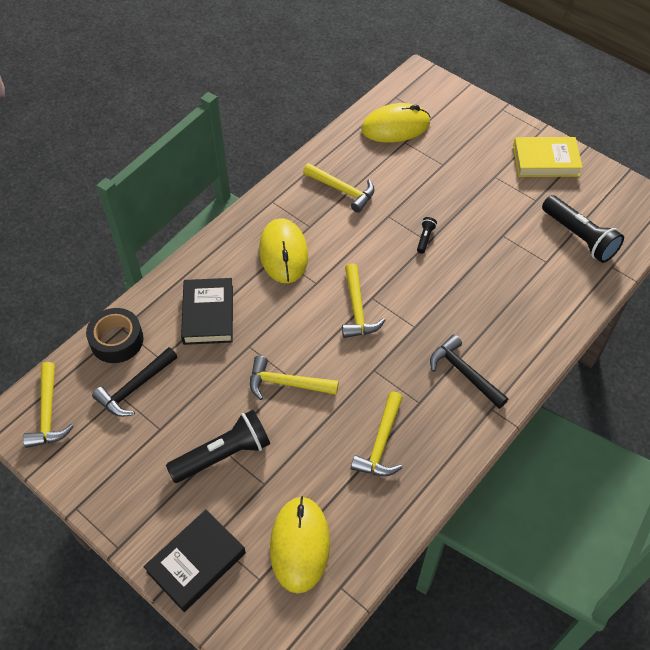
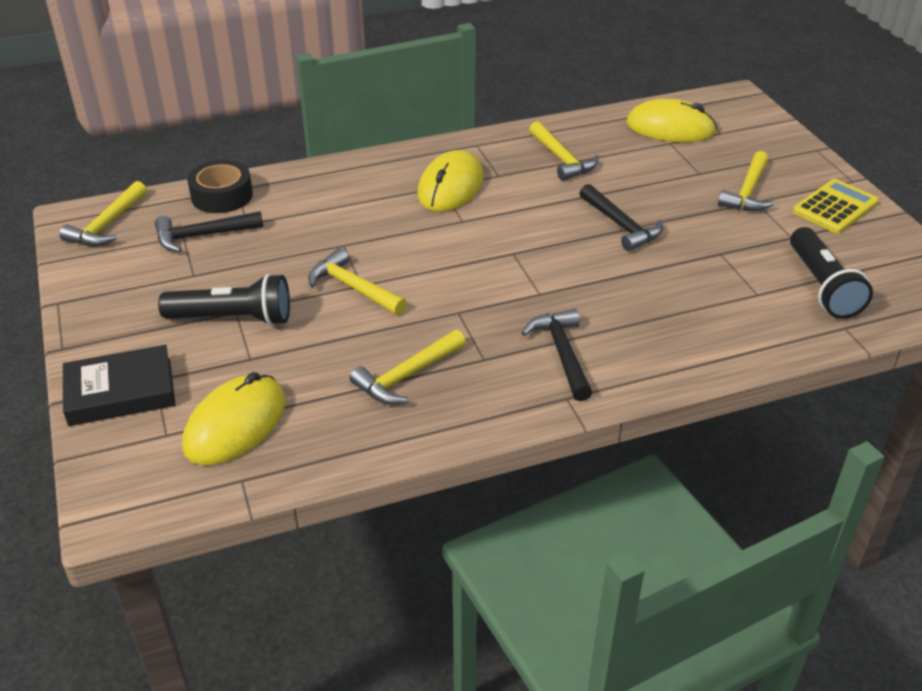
camera: 30 degrees right, 15 degrees down
(208, 314) = (327, 207): black book -> none
(357, 309) = (487, 256): yellow hammer -> yellow hammer (748, 192)
(425, 238) = (621, 225): black flashlight -> black hammer
(545, 161) = (835, 207): yellow book -> yellow calculator

